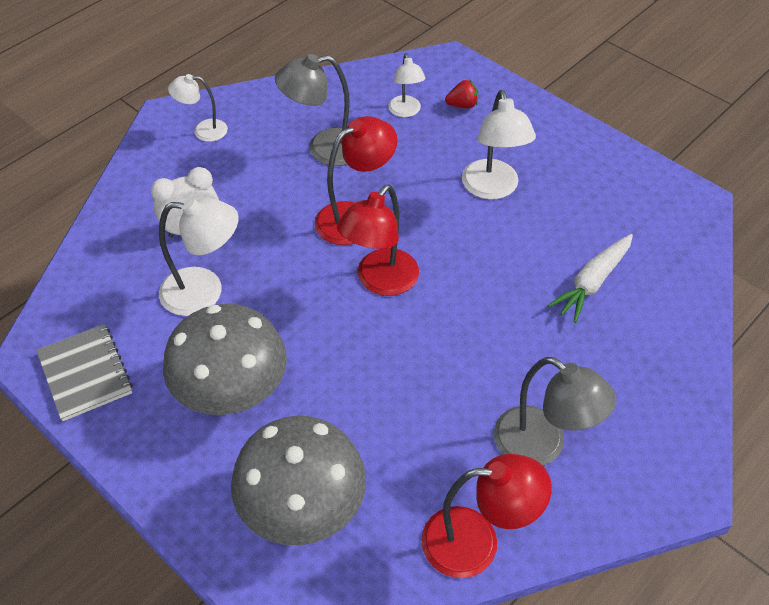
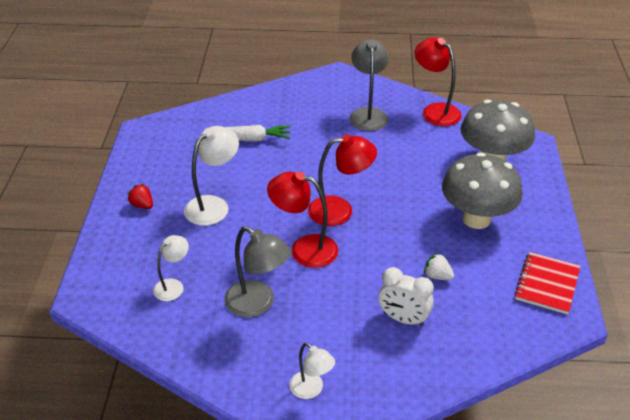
camera: 130 degrees left, 10 degrees down
(85, 373) = (547, 284): grey notebook -> red notebook
(205, 292) = (437, 276): white lamp -> white strawberry
(462, 105) = (138, 261): red strawberry -> red strawberry (142, 205)

